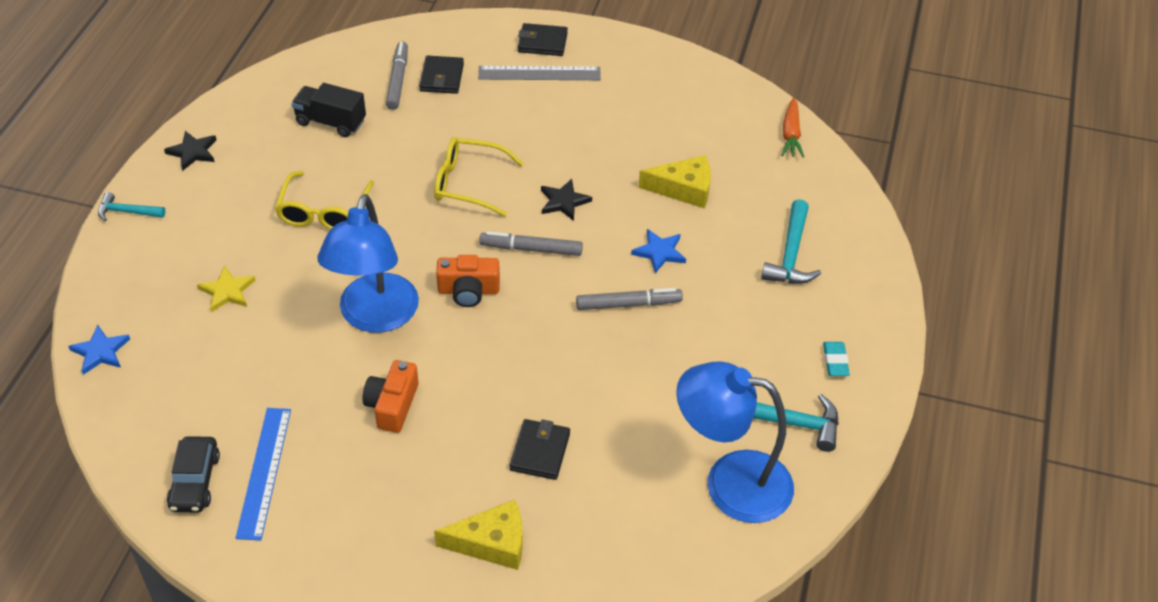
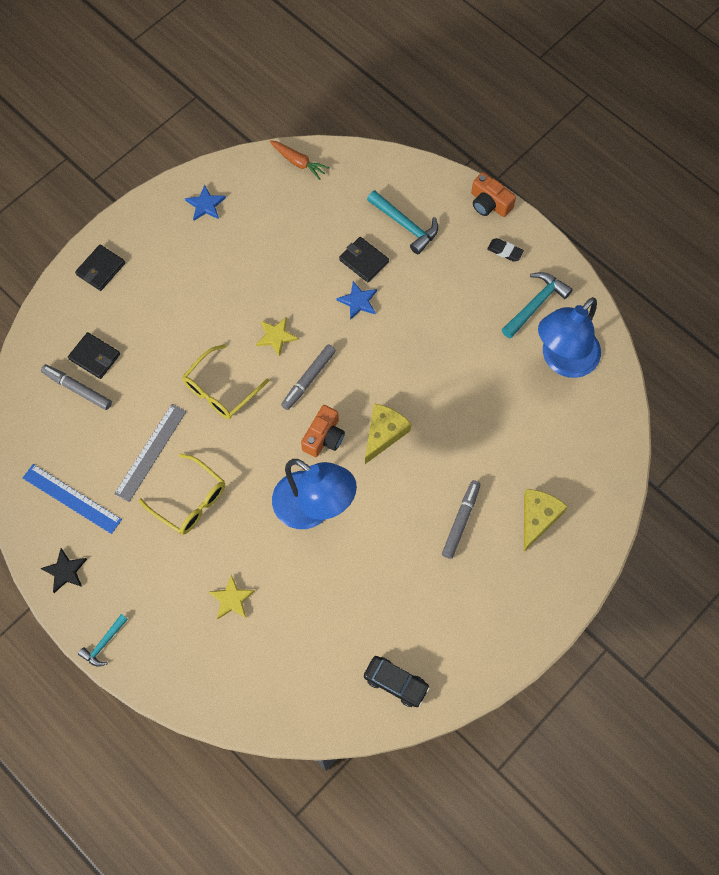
camera: 60 degrees left, 20 degrees up
(100, 352) = (241, 709): blue star -> blue star (205, 205)
(264, 472) = (411, 635): blue ruler -> blue ruler (71, 499)
(330, 122) = (95, 457): black truck -> none
(392, 405) = (398, 530): orange camera -> orange camera (489, 203)
(539, 73) = (134, 288): grey ruler -> grey ruler (151, 452)
(540, 452) = (483, 457): black wallet -> black wallet (364, 261)
(564, 201) = (276, 336): black star -> yellow star
(628, 304) = (392, 344): grey marker -> grey marker (461, 521)
(684, 189) = (309, 256): yellow cheese -> yellow cheese (384, 433)
(835, 361) = (505, 251): turquoise eraser -> black eraser

